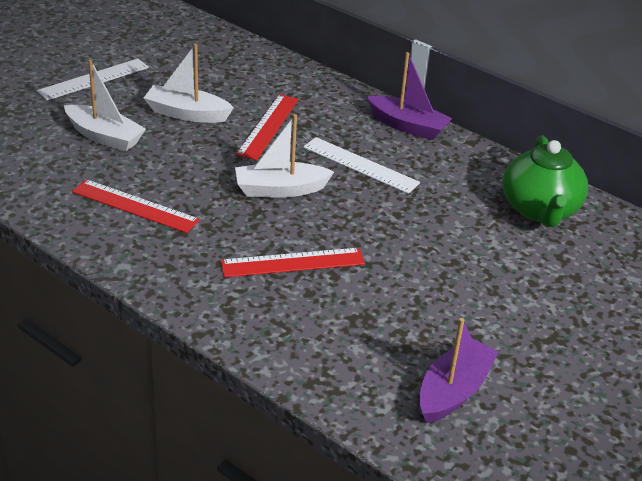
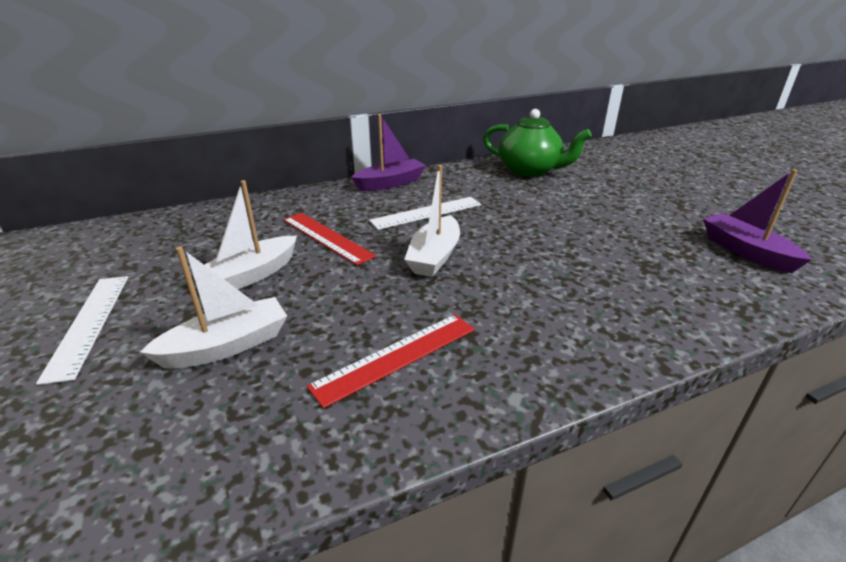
camera: 60 degrees left, 5 degrees down
(293, 263) = (555, 279): red ruler -> none

